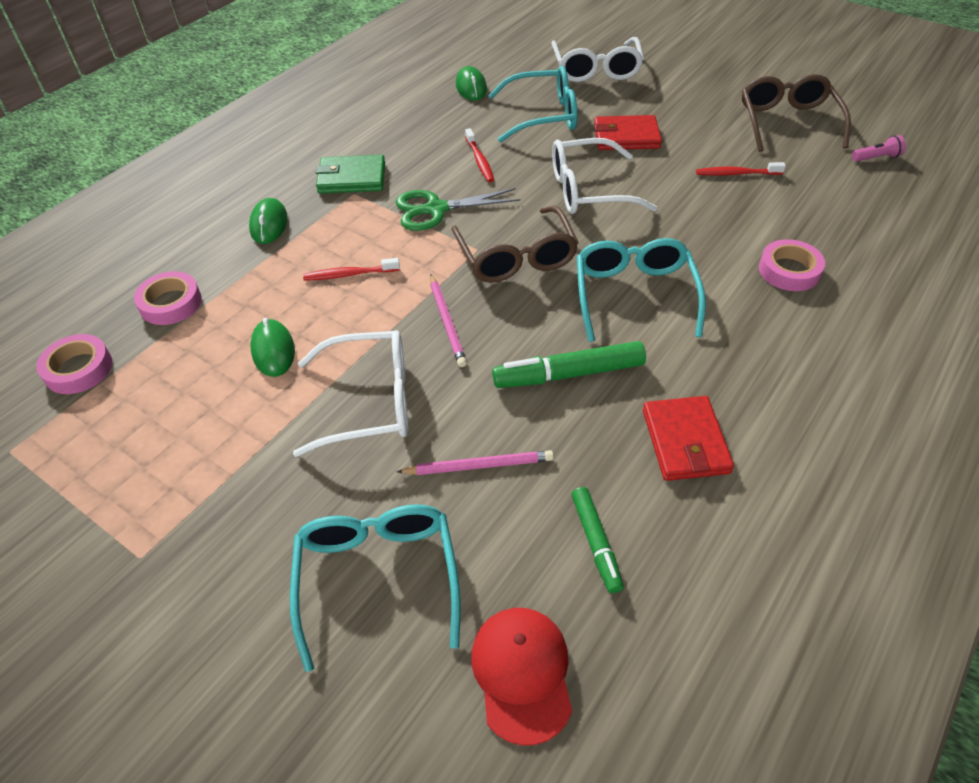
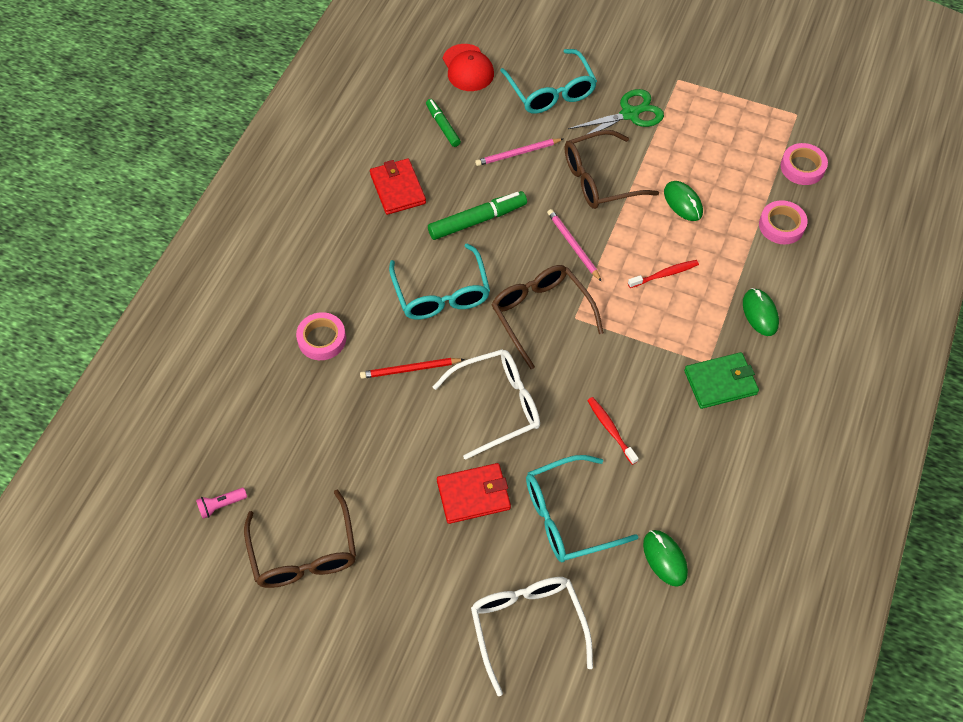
camera: 165 degrees right, 10 degrees up
(370, 402) = (599, 179): white glasses -> brown glasses
(436, 209) = (626, 356): green scissors -> green scissors (629, 114)
(680, 230) = (410, 369): none -> red pencil
(736, 174) = (361, 454): red toothbrush -> none

